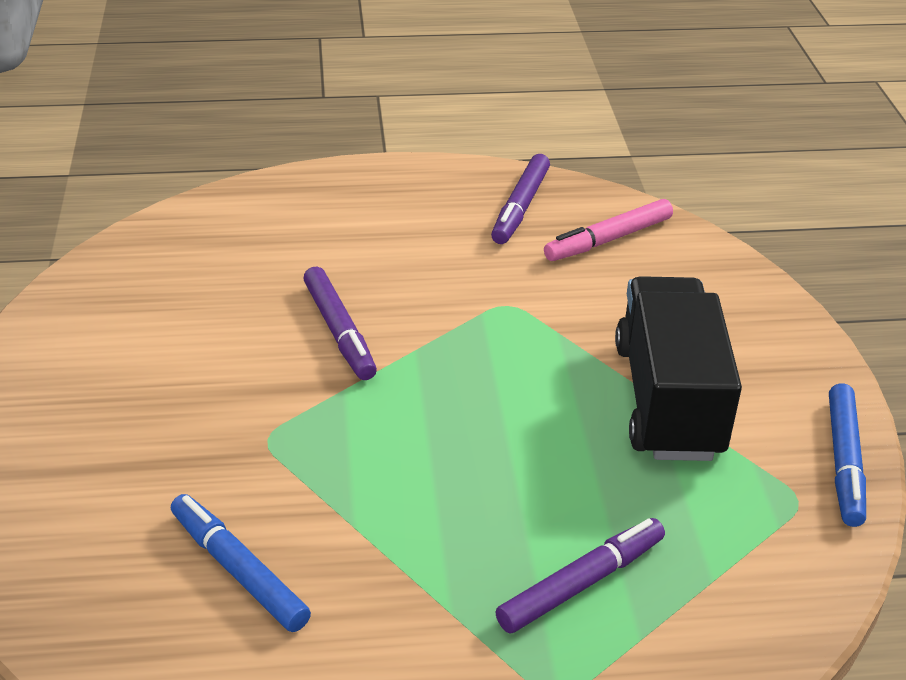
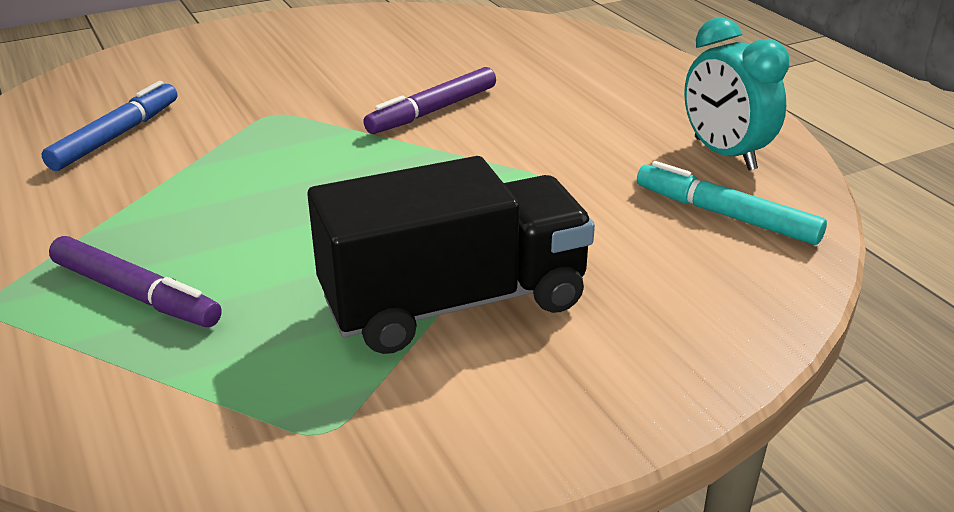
camera: 70 degrees right, 5 degrees down
(520, 207) = (724, 154): purple marker -> turquoise clock
(608, 239) = (725, 215): pink marker -> turquoise marker
(844, 462) = (418, 466): blue marker -> none

